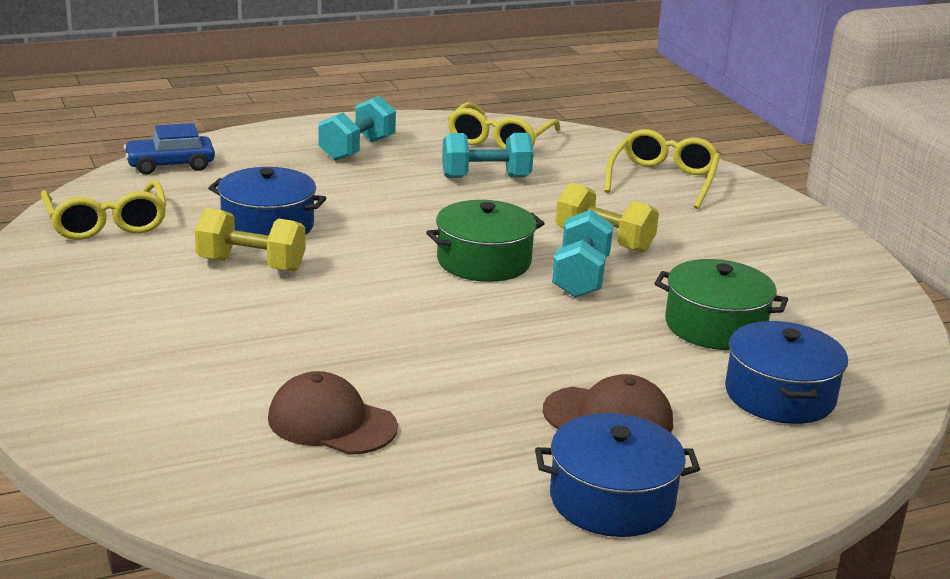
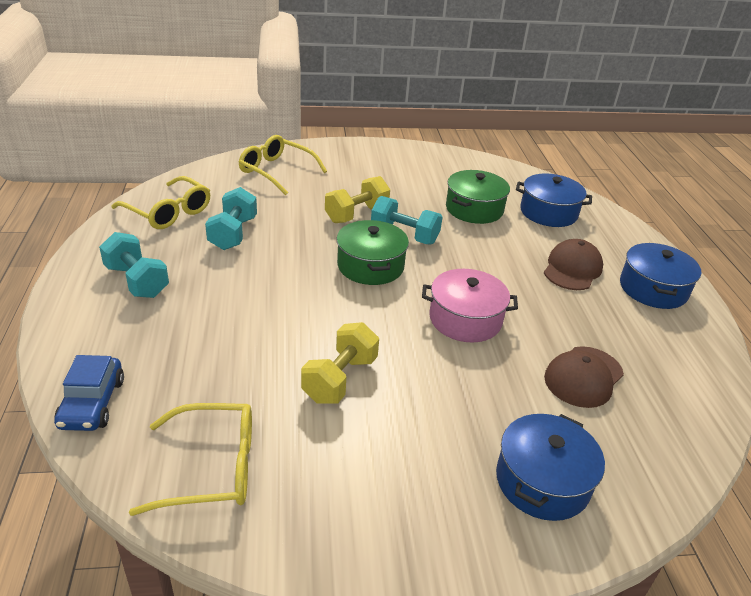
camera: 75 degrees left, 10 degrees up
(267, 226) = (268, 358): blue pot -> blue pot (542, 481)
(409, 331) = (465, 319): none -> pink pot

